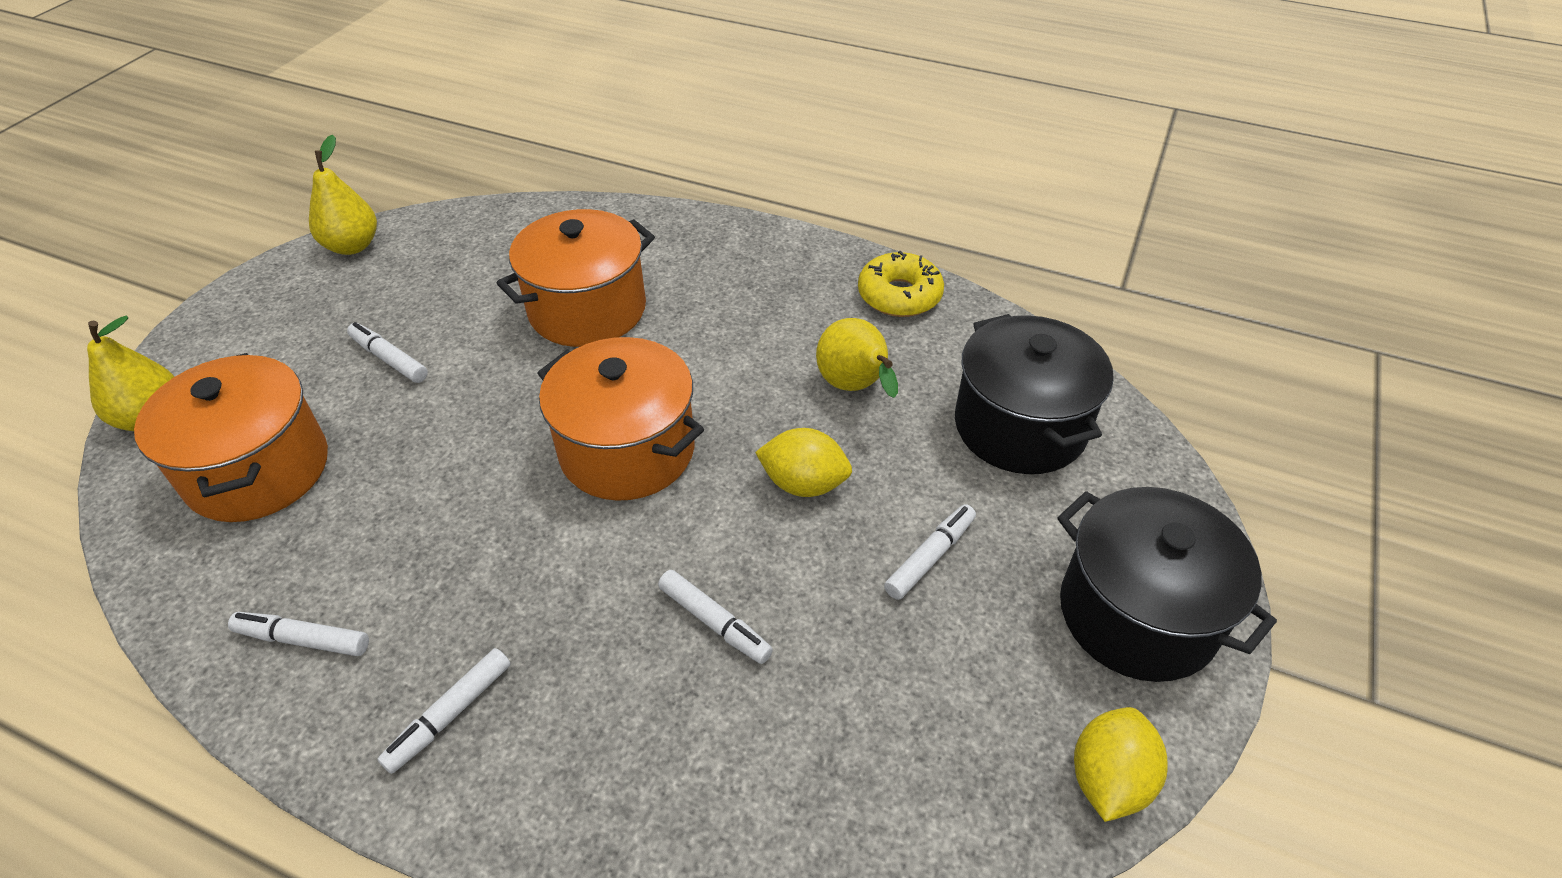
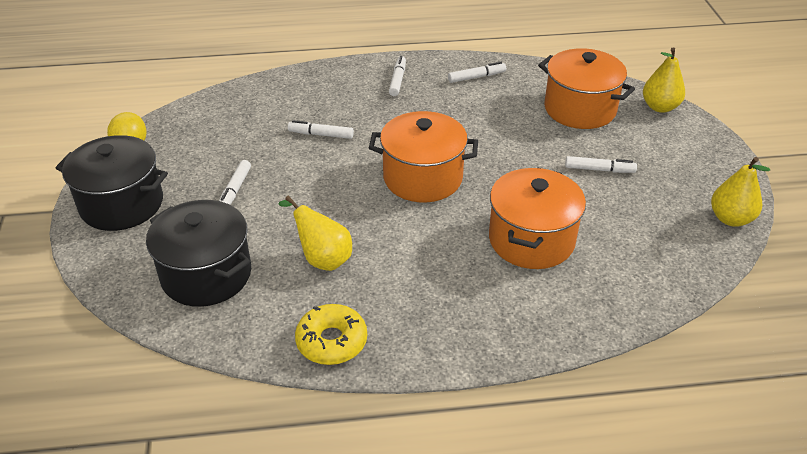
camera: 150 degrees right, 5 degrees down
(803, 484) = (318, 197): yellow lemon -> none

